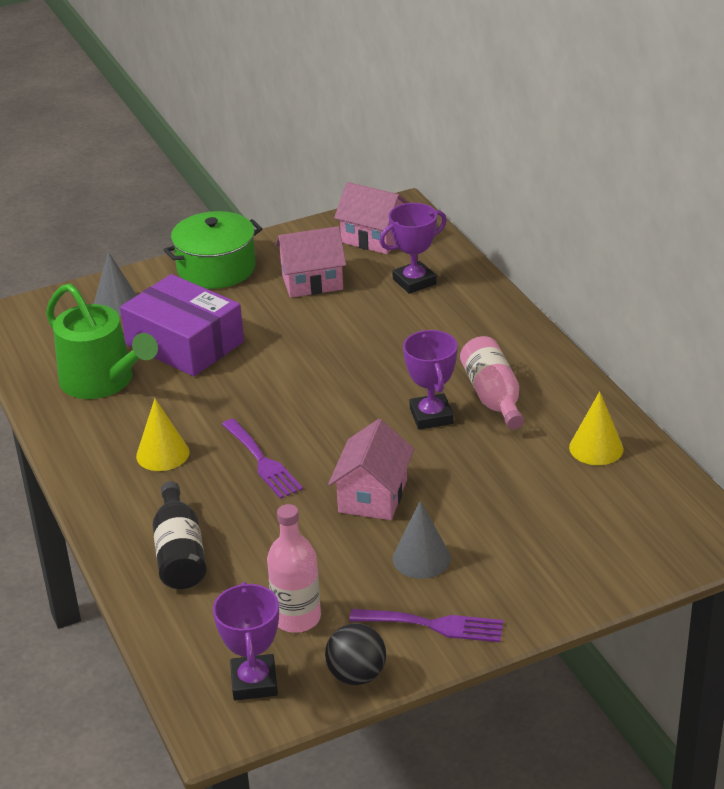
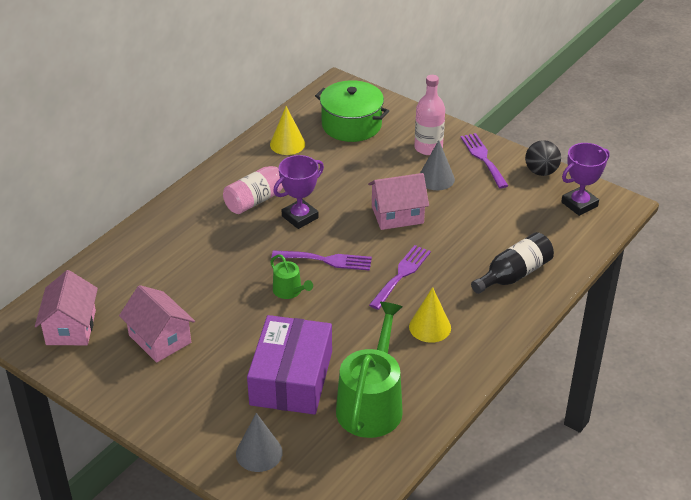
camera: 120 degrees left, 5 degrees up
(216, 268) = (167, 410): green pot -> green pot (351, 125)
(297, 618) = (521, 207): pink bottle -> pink bottle (428, 148)
(308, 374) = (289, 291): none -> green watering can
(336, 414) = (327, 260): none -> purple fork
(414, 282) = (132, 280): purple trophy -> none

